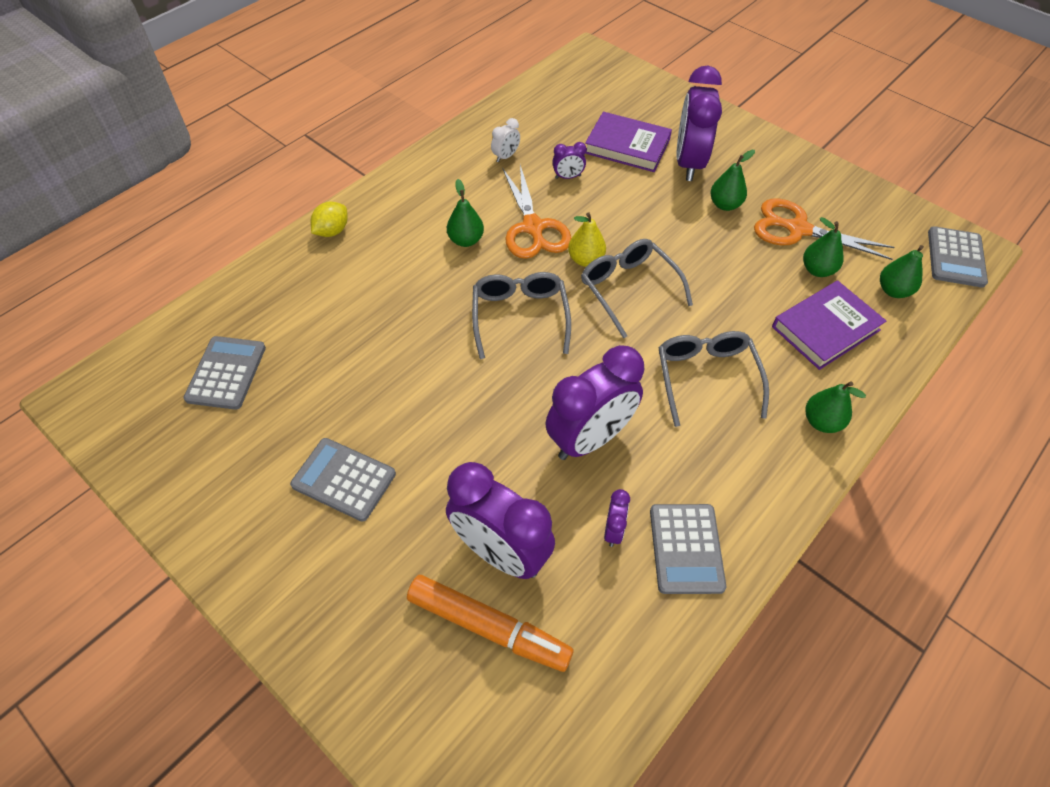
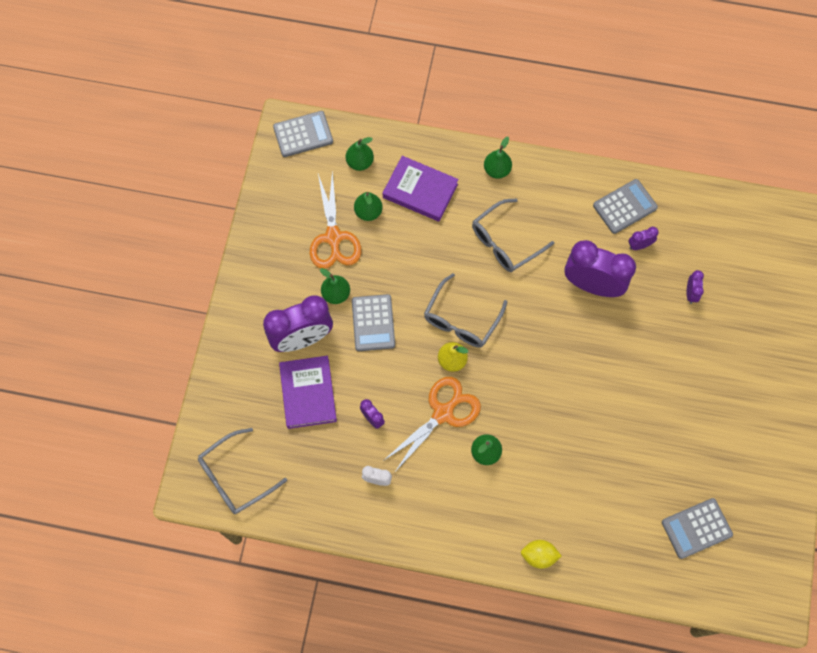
camera: 120 degrees left, 15 degrees up
(344, 479) = (710, 401): grey calculator -> grey calculator (373, 323)
(489, 627) = (730, 277): orange marker -> none
(500, 552) = (690, 293): purple clock -> purple clock, size x0.43
(520, 317) = (530, 374): grey glasses -> grey glasses (235, 477)

